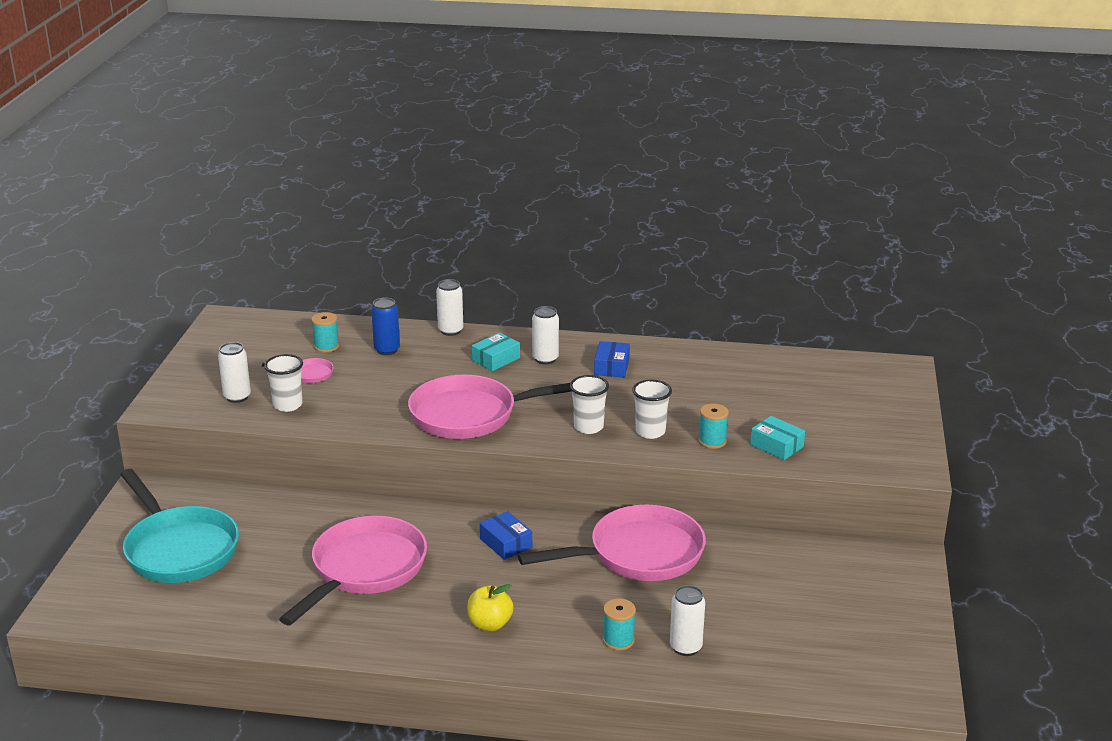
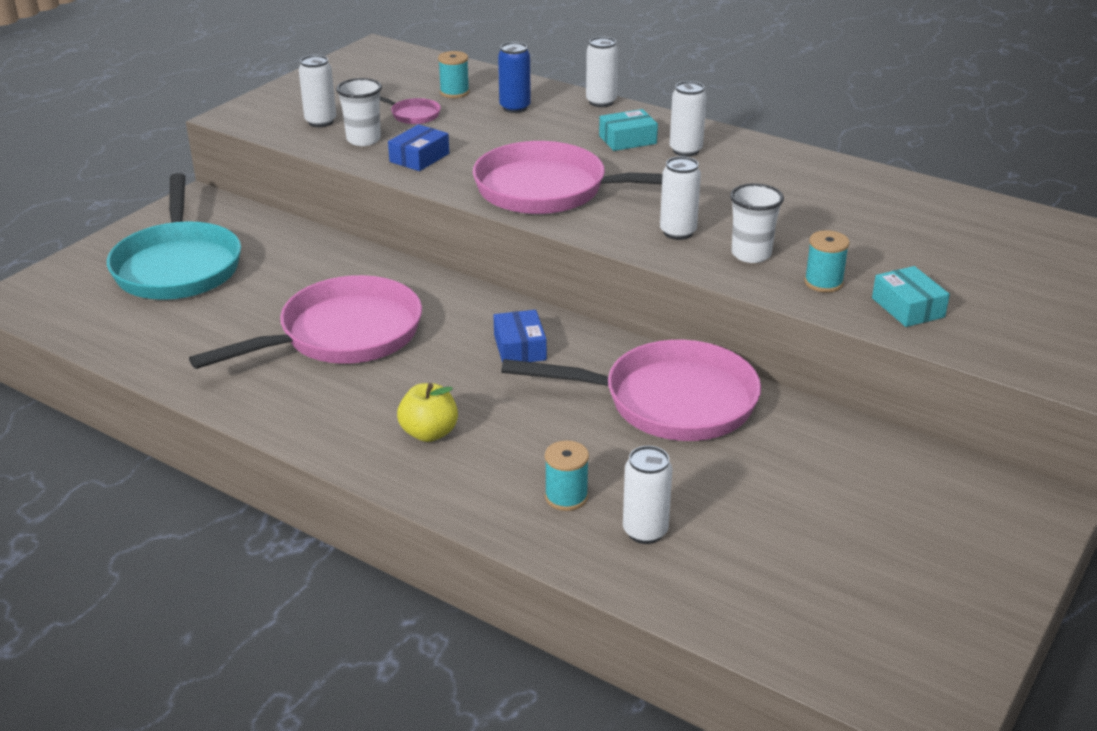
camera: 25 degrees right, 5 degrees up
(588, 427) = (678, 232): white cup -> white can
(611, 367) = (759, 174): blue box -> blue box (419, 157)

